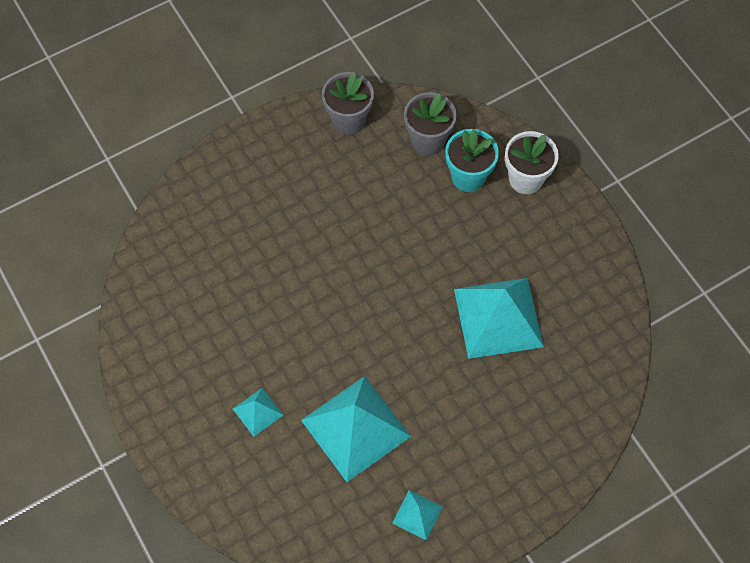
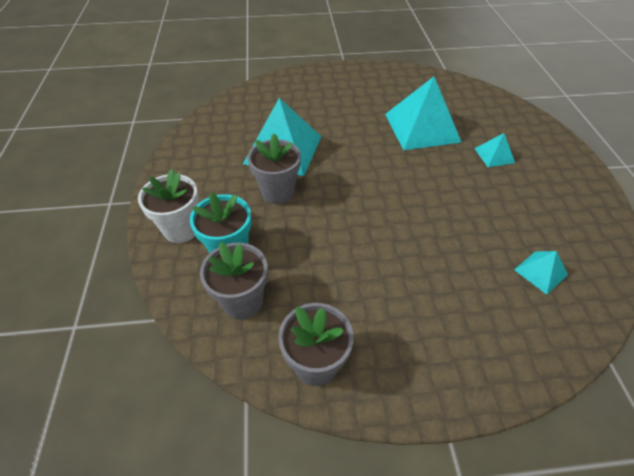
camera: 155 degrees left, 15 degrees down
(417, 515) = (399, 85): turquoise pyramid -> turquoise pyramid (540, 272)
(467, 256) = (278, 192): none -> grey flower pot

